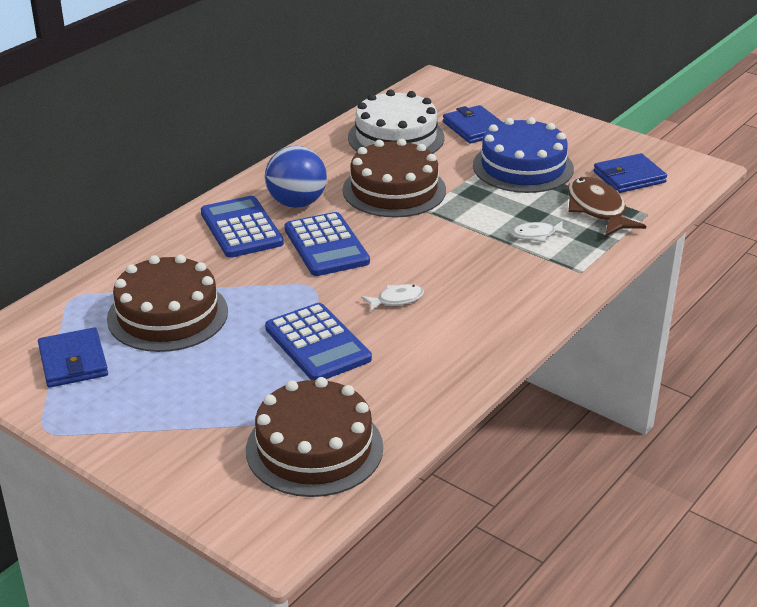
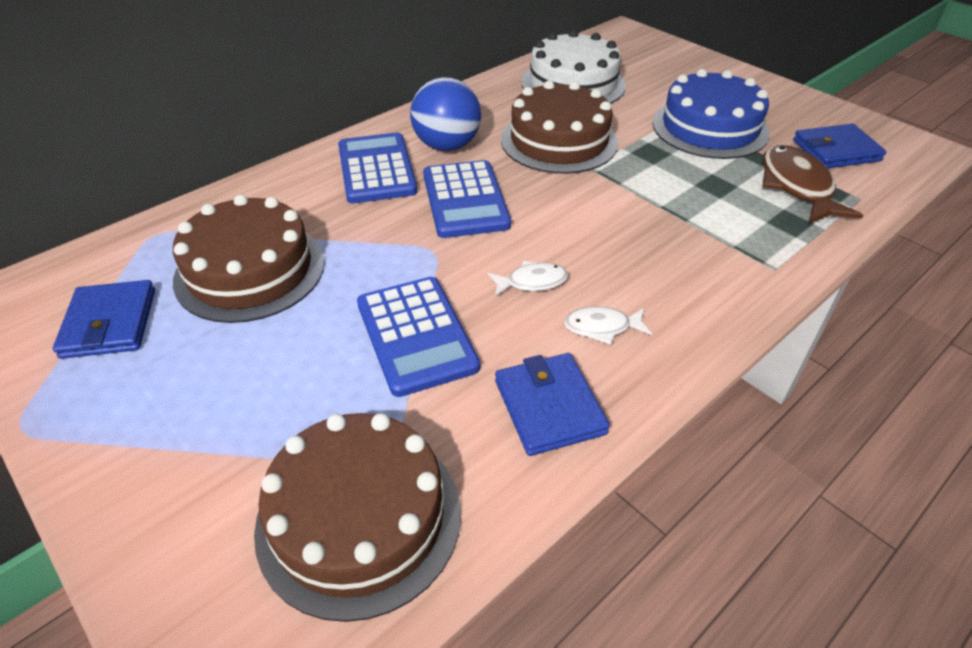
camera: 10 degrees right, 10 degrees up
(474, 128) = (660, 81): blue wallet -> blue wallet (549, 407)
(536, 235) = (720, 212): white fish -> white fish (602, 327)

